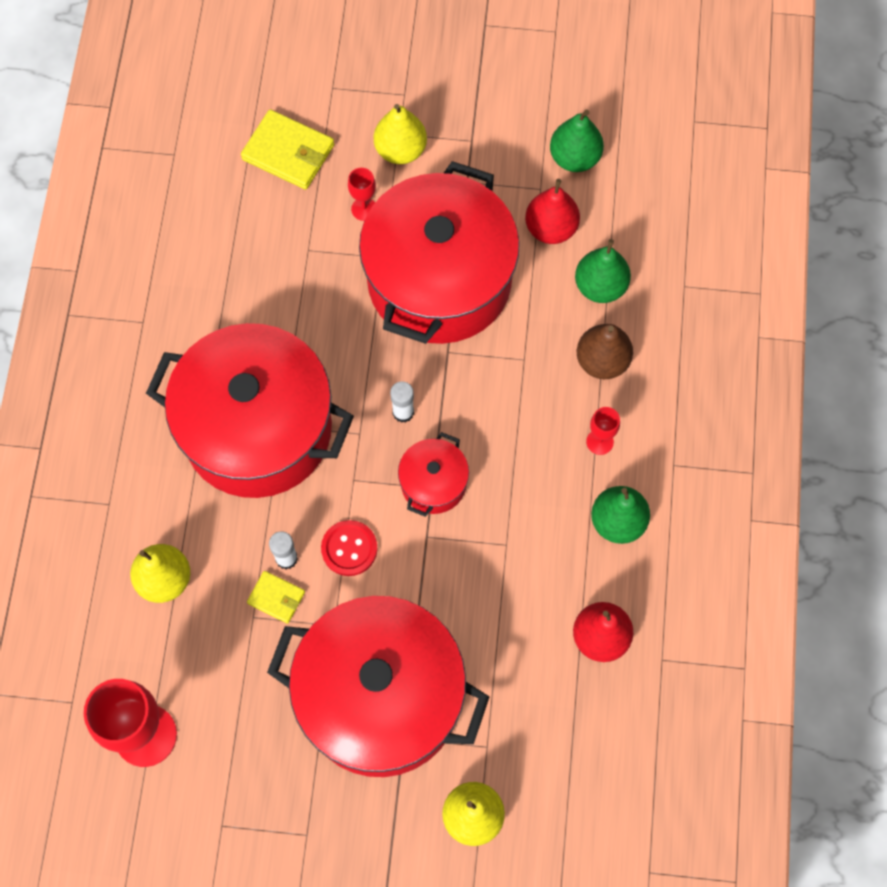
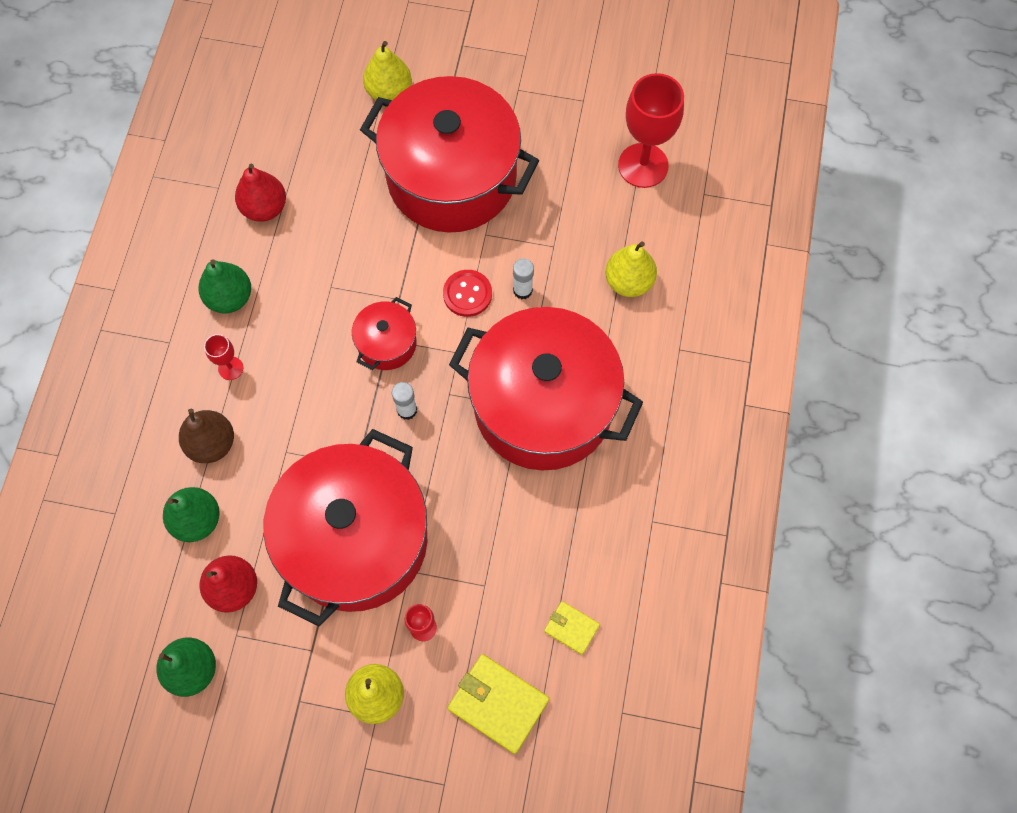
camera: 175 degrees left, 0 degrees up
(276, 597) = (533, 259): yellow wallet -> yellow wallet (571, 628)

